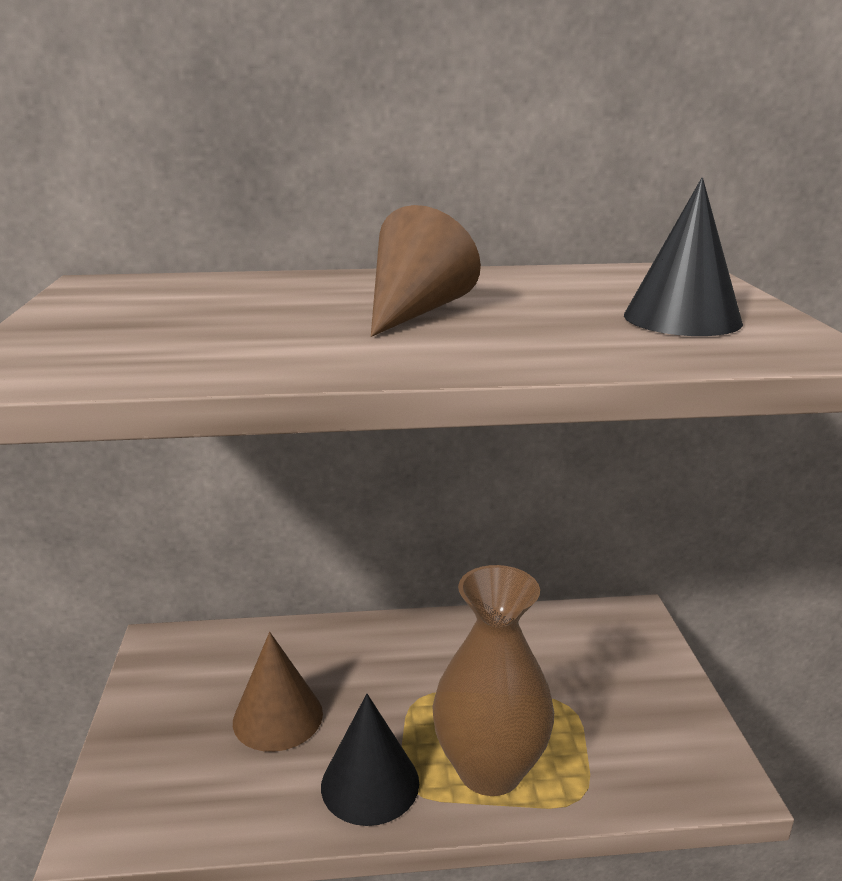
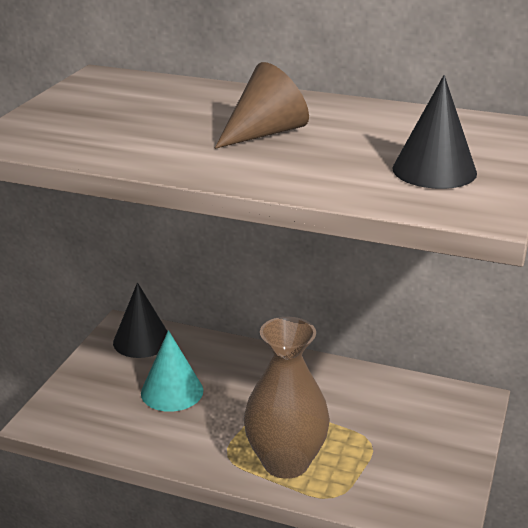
camera: 25 degrees right, 5 degrees up
(278, 717) = (172, 391): brown cone -> turquoise cone
(370, 783) = (204, 445): black cone -> black cone (142, 341)

